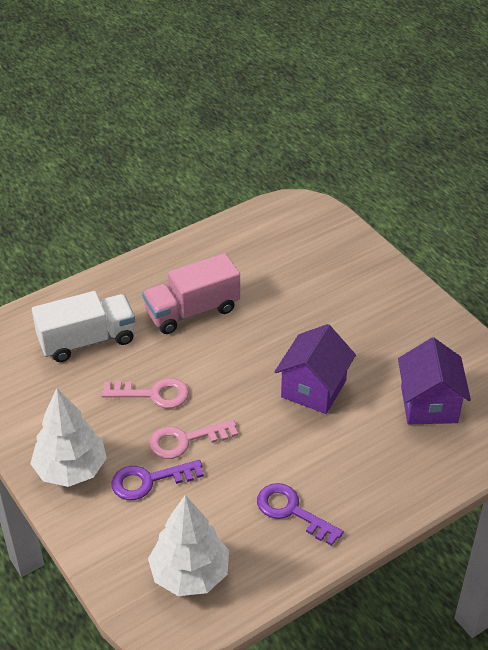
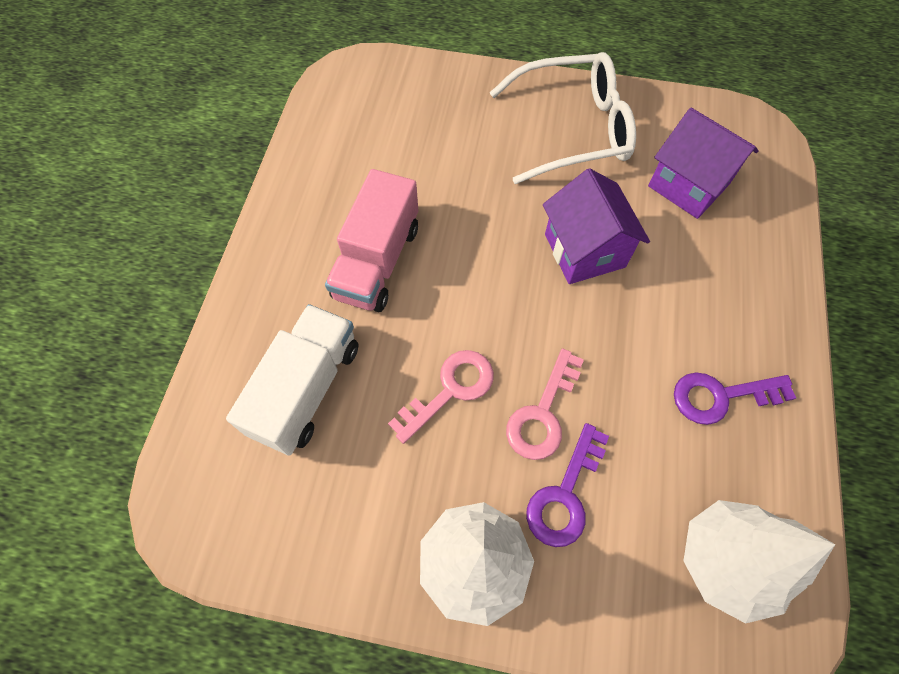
camera: 45 degrees left, 20 degrees up
(396, 325) = (573, 129): none -> white glasses

